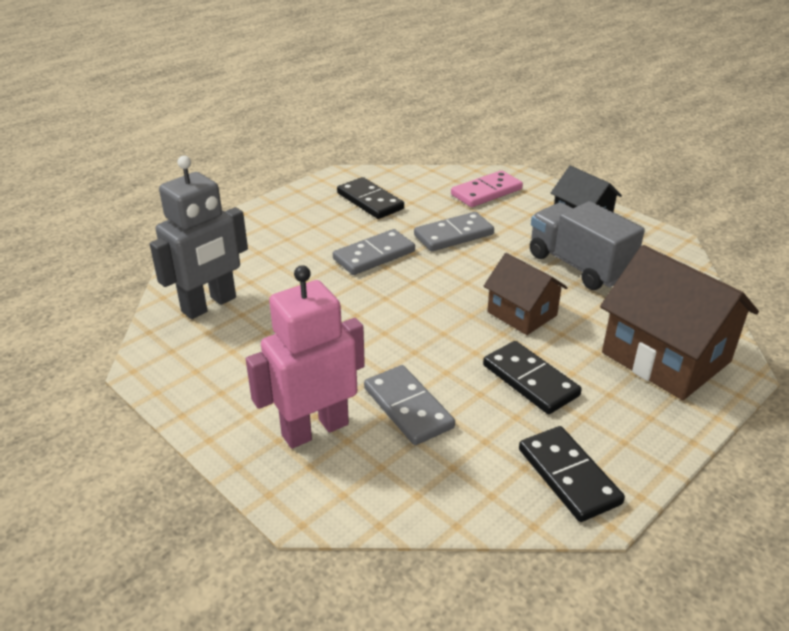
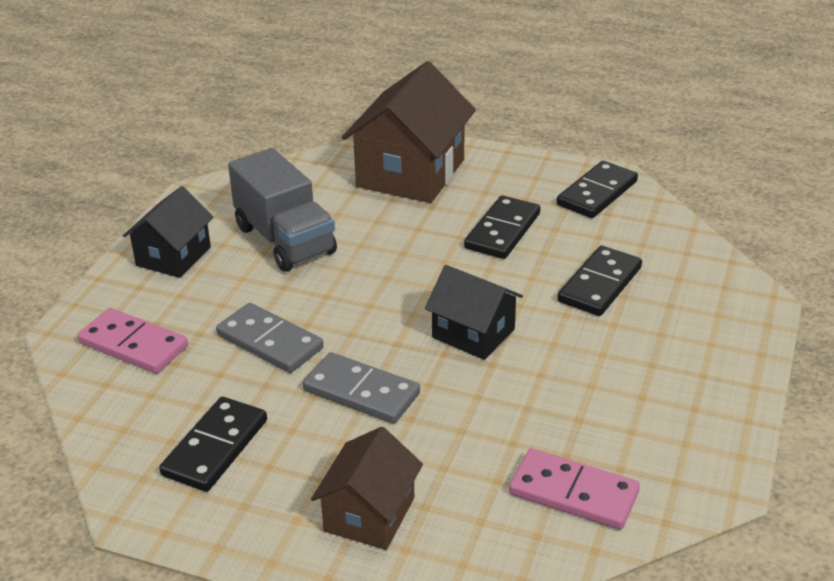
camera: 115 degrees left, 0 degrees up
(209, 305) = (573, 493): grey robot -> pink domino
(315, 429) = (677, 327): pink robot -> none
(396, 317) = (473, 333): none -> black house
(408, 408) = (600, 285): grey domino -> black domino
(522, 313) = (403, 256): brown house -> brown house (369, 514)
(578, 266) = (285, 240): grey truck -> grey truck turned 60 degrees counterclockwise

